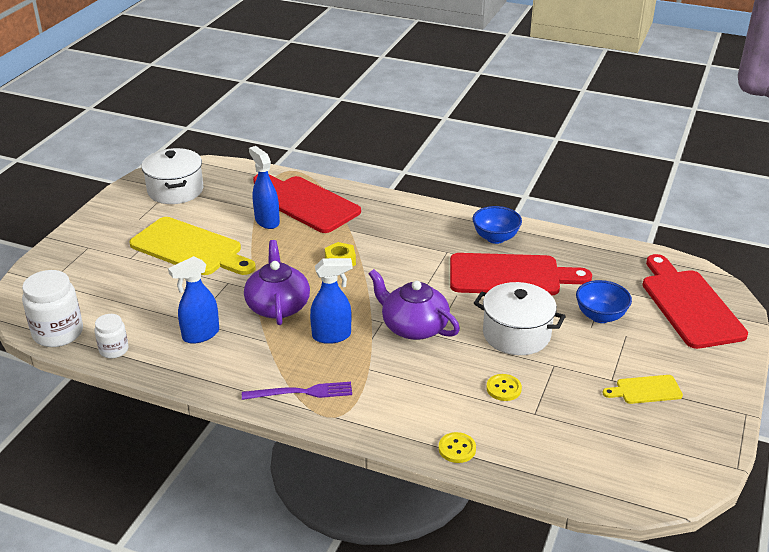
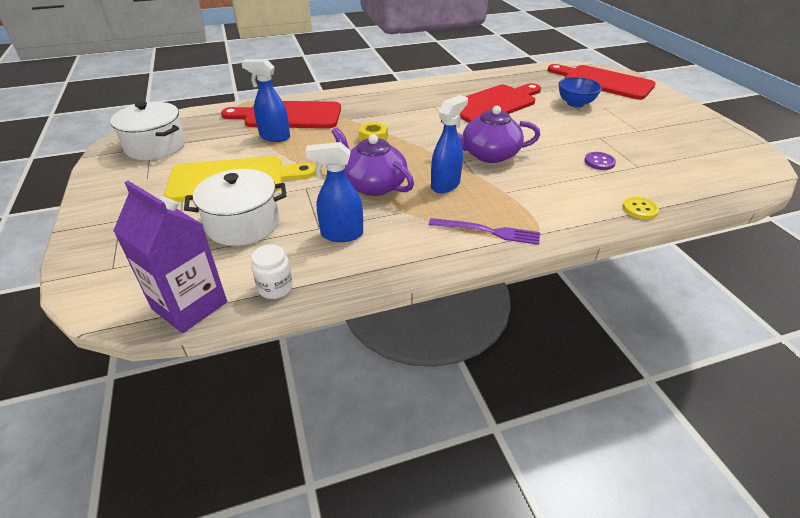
camera: 40 degrees left, 5 degrees up
(58, 333) = (189, 305): white jar -> purple carton
(200, 335) = (341, 234): blue spray bottle -> blue spray bottle turned 75 degrees clockwise
(301, 392) = (488, 231): purple fork -> purple fork turned 60 degrees clockwise
(495, 238) = (451, 89): blue bowl -> none
(503, 388) = (599, 162): yellow button -> purple button
(516, 334) = (552, 131): white pot -> white pot (243, 224)
(645, 390) = (661, 127): yellow cutting board -> none

